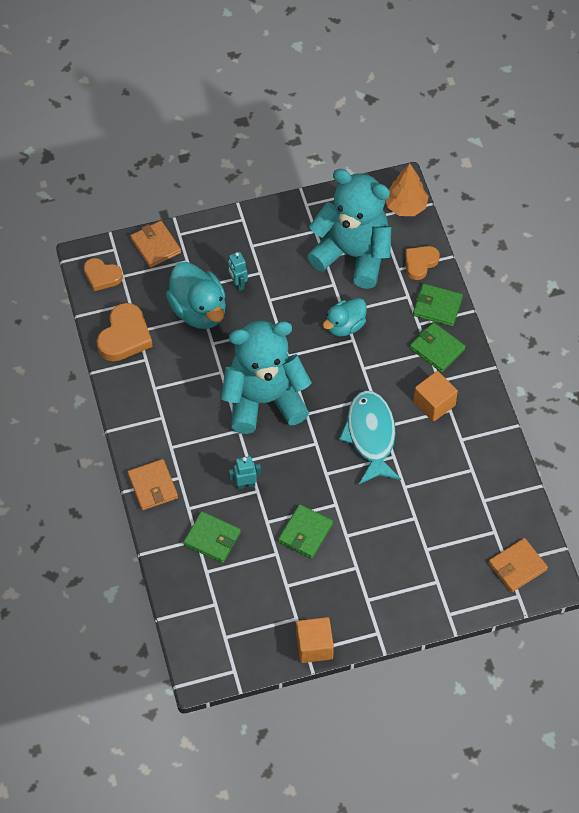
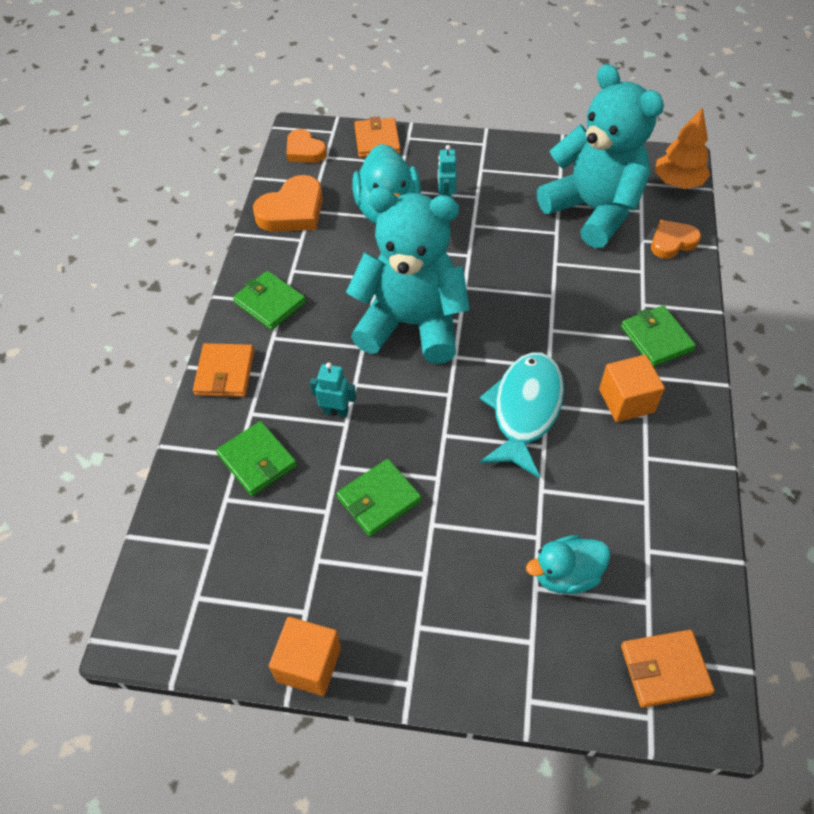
camera: 25 degrees right, 5 degrees down
(345, 326) = (550, 278): turquoise duck -> turquoise duck (566, 575)
(437, 306) = (675, 293): green wallet -> green wallet (270, 303)

